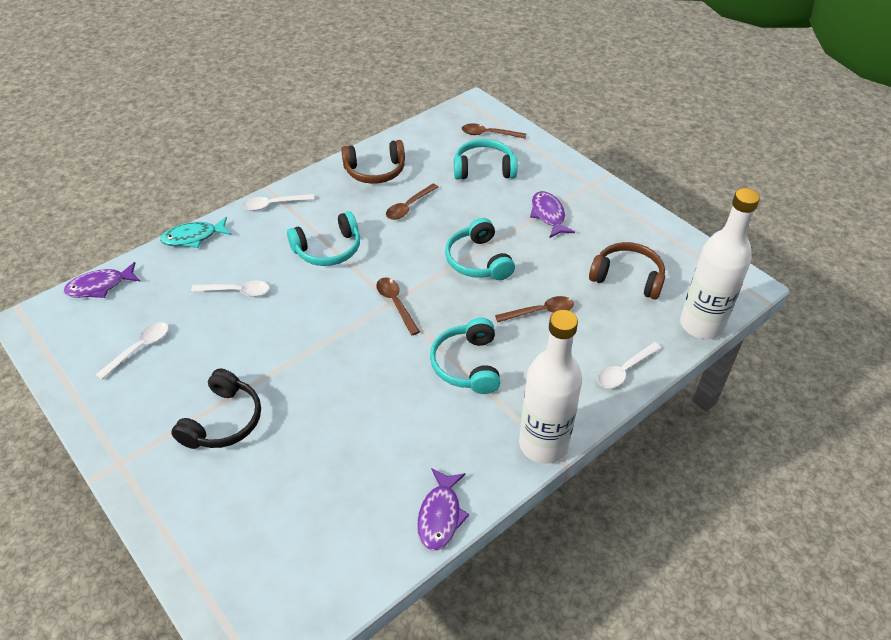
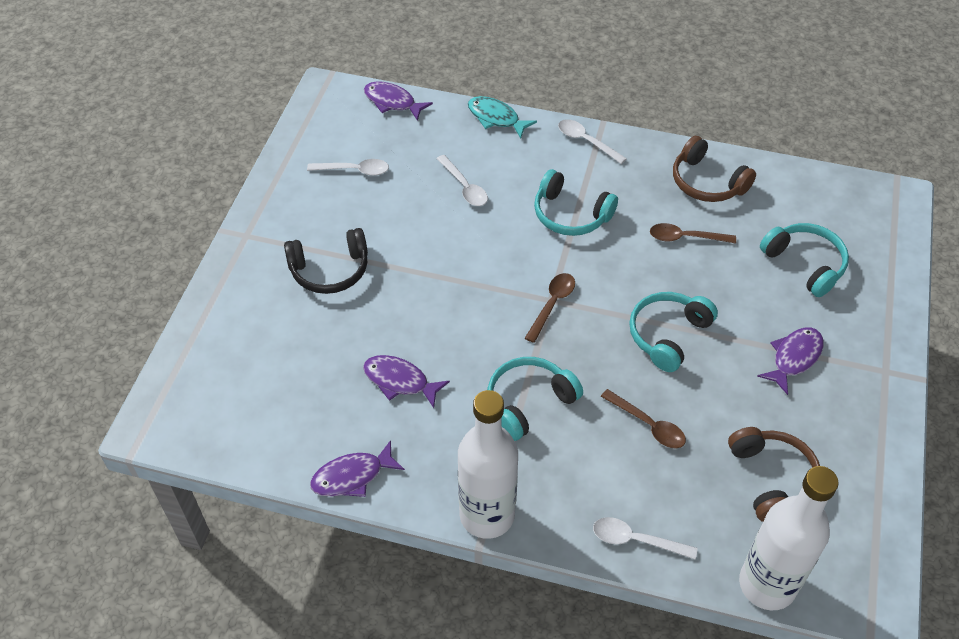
camera: 55 degrees right, 5 degrees up
(378, 433) = (399, 381): none -> purple fish
(488, 134) = (864, 236): brown spoon -> none

